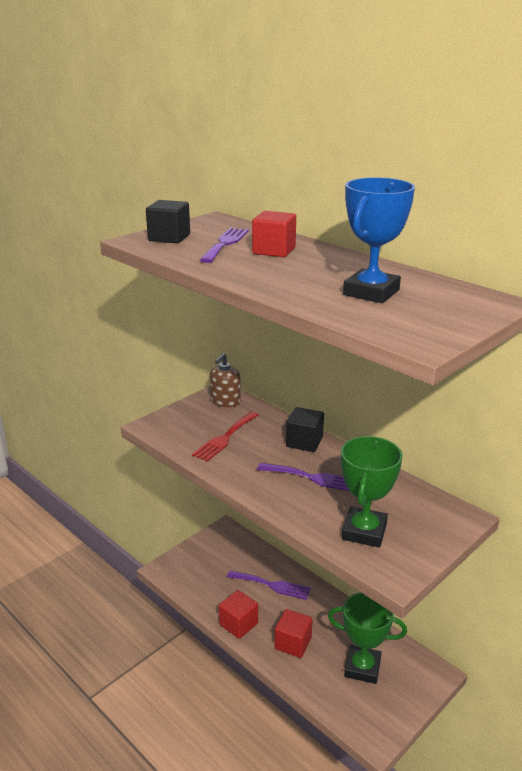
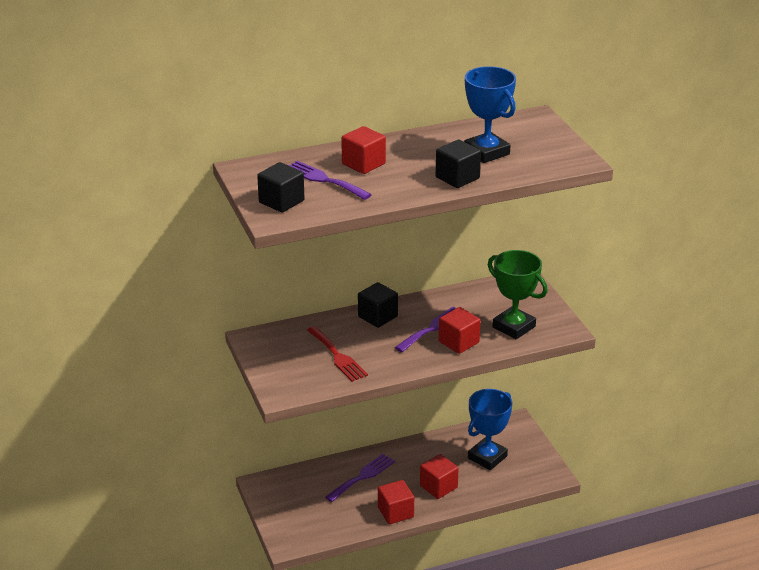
camera: 65 degrees left, 5 degrees up
(225, 401) = (272, 339): brown soap dispenser -> none
(293, 289) = (457, 178): none -> black cube
(303, 500) = (458, 342): none -> red cube
(362, 667) = (487, 457): green trophy -> blue trophy

